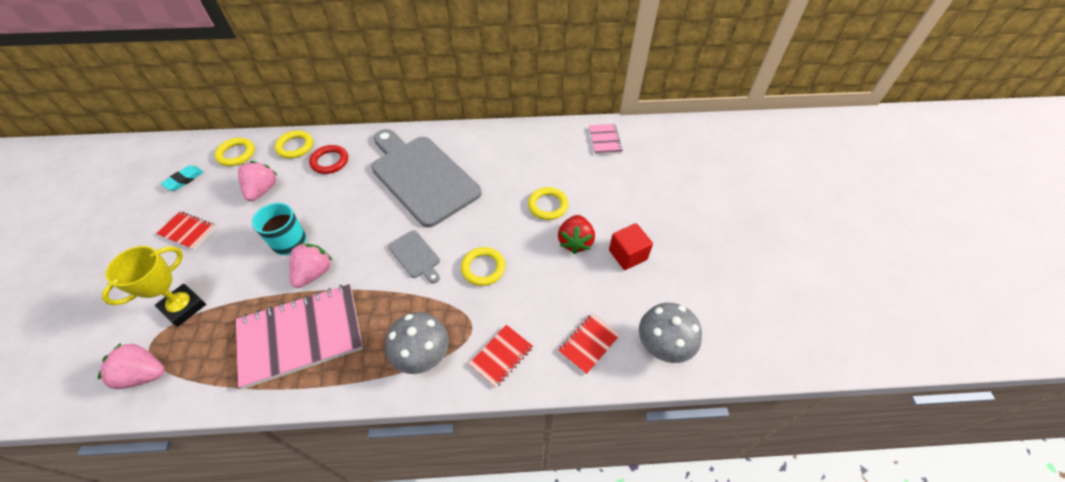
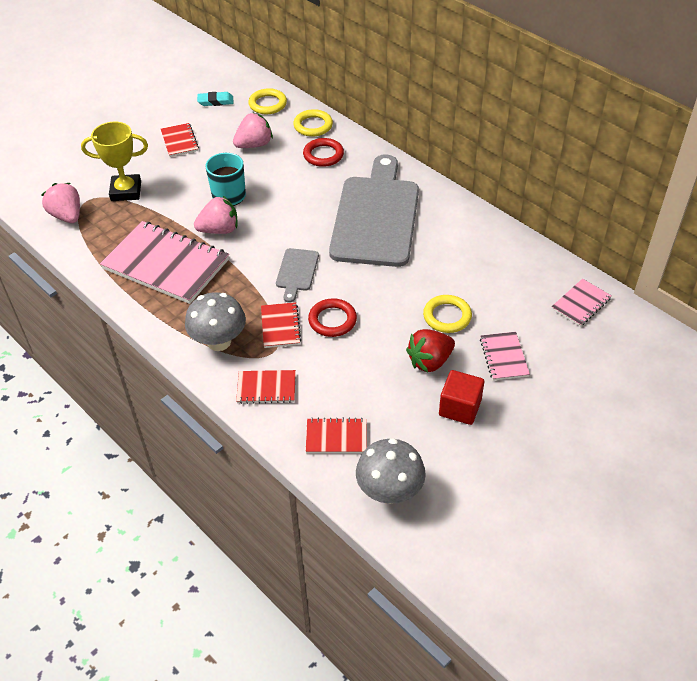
camera: 50 degrees right, 5 degrees down
(453, 303) = (280, 326): none -> red notebook
(483, 268) = (332, 320): yellow ring -> red ring
(609, 203) = (504, 357): none -> pink notebook

